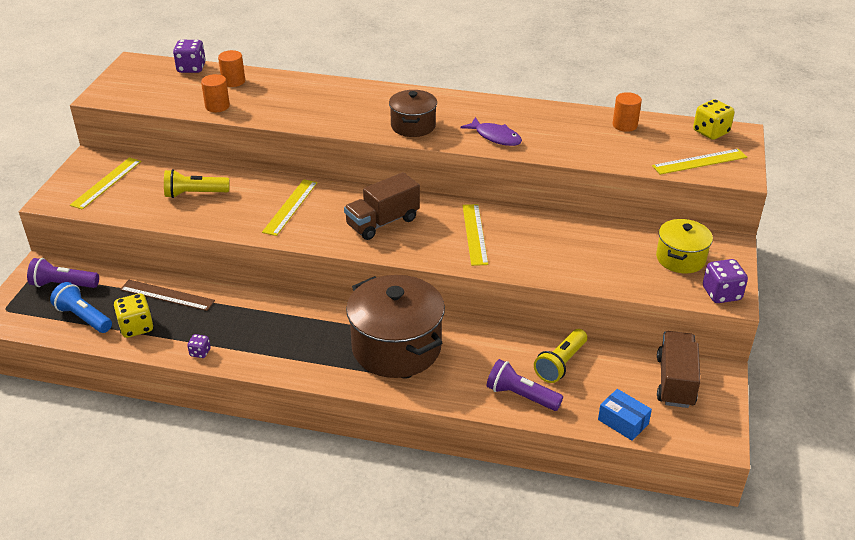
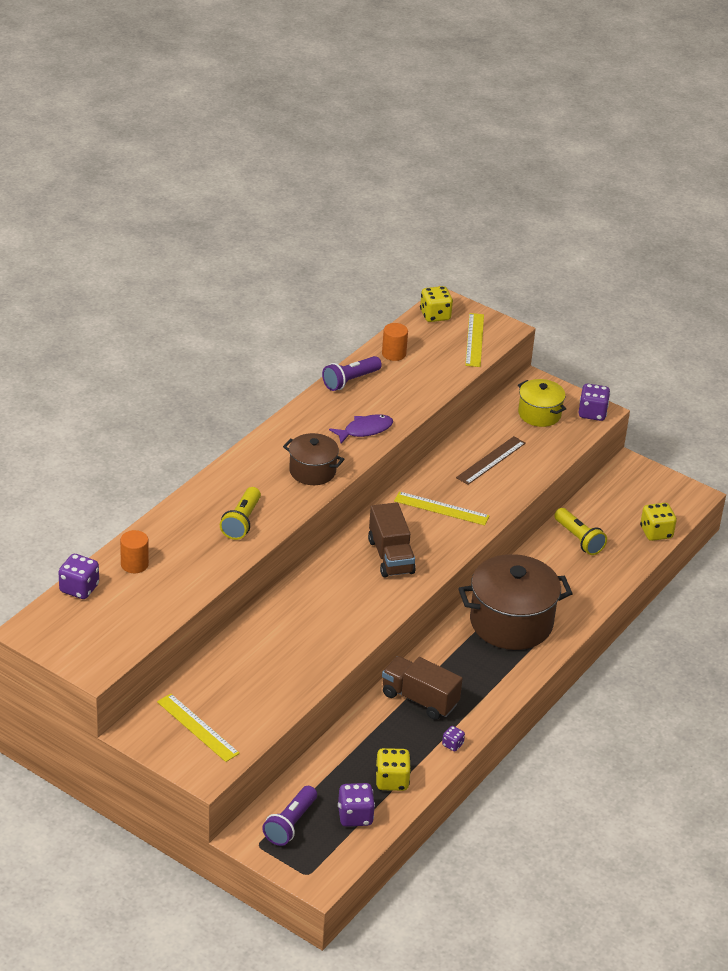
camera: 70 degrees left, 0 degrees up
(83, 317) = (355, 816): blue flashlight -> purple dice
(167, 295) = (353, 750): brown ruler -> brown ruler (491, 460)
(194, 194) = (262, 667): yellow flashlight -> yellow flashlight (241, 522)
(217, 106) = (182, 587): orange cylinder -> none
(290, 207) = (328, 607): yellow ruler -> none
(521, 396) = (603, 573): purple flashlight -> purple flashlight (350, 381)
(623, 422) = (656, 532): blue box -> yellow dice
(675, 382) = (628, 490): brown truck -> brown truck (419, 699)

